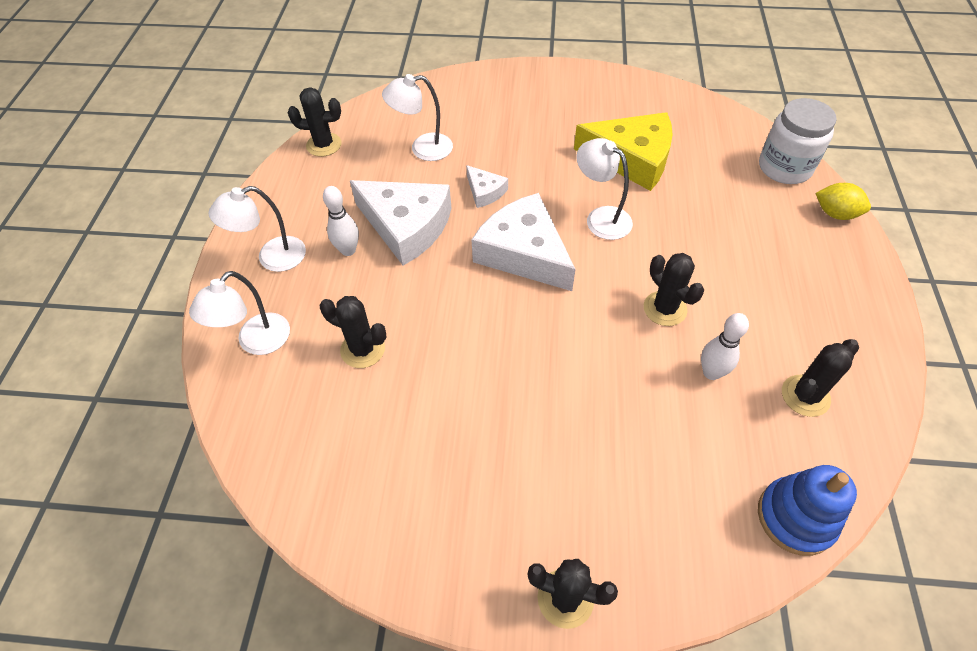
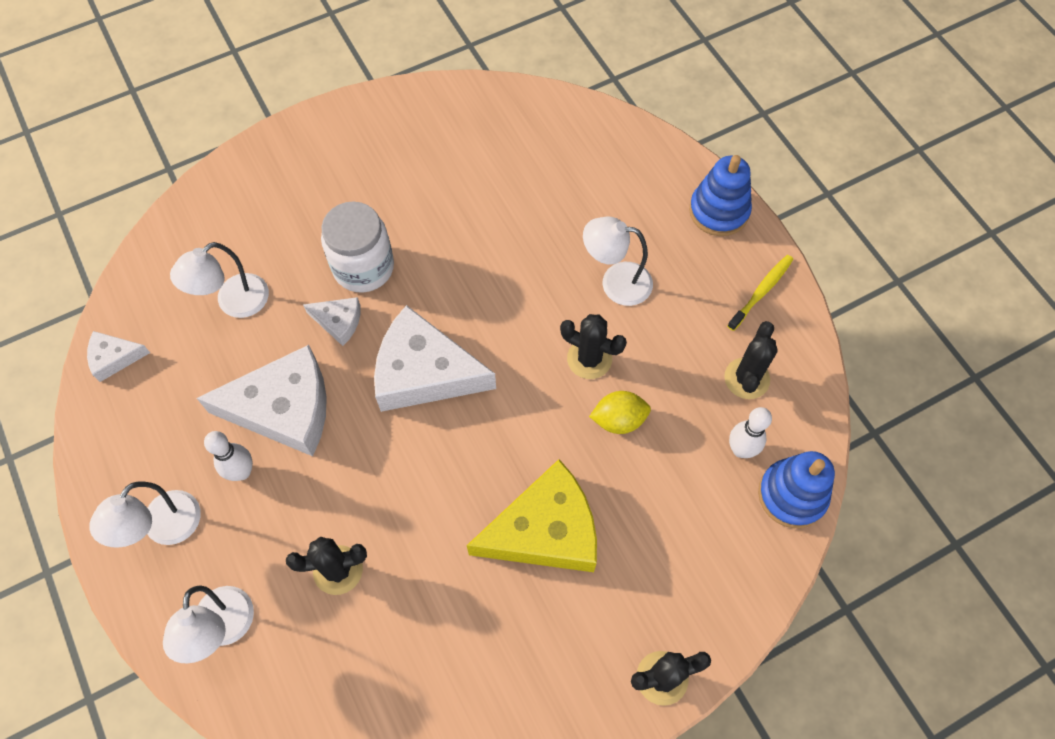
camera: 35 degrees left, 10 degrees up
(324, 145) = (114, 358): black cactus -> white cheese
(601, 218) = (474, 290): white lamp -> white lamp (615, 282)
(632, 159) = (463, 201): yellow cheese -> yellow cheese (545, 530)
(711, 372) = (662, 401): white bowling pin -> white bowling pin (741, 450)
(784, 168) = (611, 137): white jar -> white jar (363, 267)
(835, 214) = (681, 169): yellow lemon -> yellow lemon (618, 420)
(853, 257) = (719, 211): none -> blue stacking toy
(861, 335) = (761, 291): none -> yellow toothbrush

